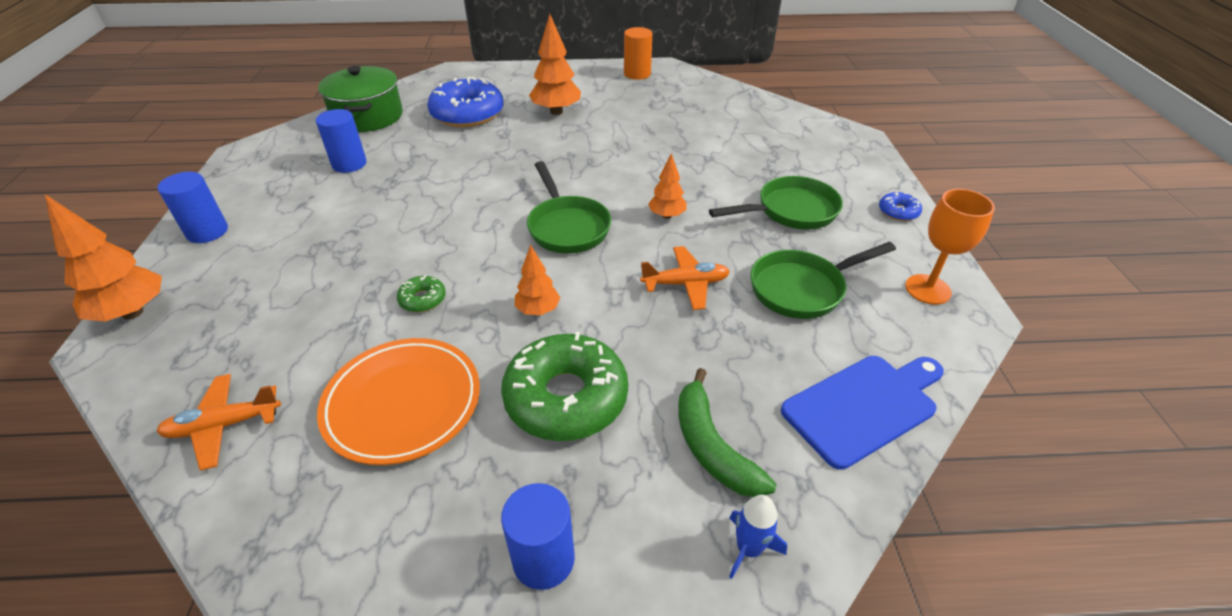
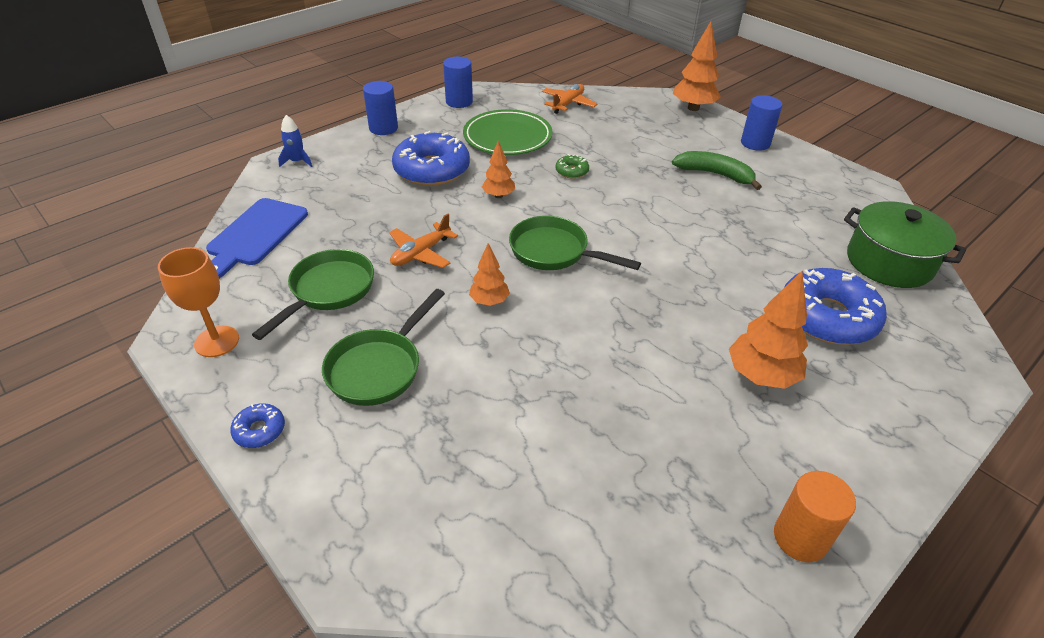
camera: 140 degrees right, 0 degrees up
(349, 164) = (791, 216): blue cylinder -> blue cylinder (459, 102)
(403, 403) = (507, 137): orange plate -> green plate
(566, 397) = (432, 170): green donut -> blue donut
(712, 446) = (337, 184): green banana -> green banana (715, 174)

